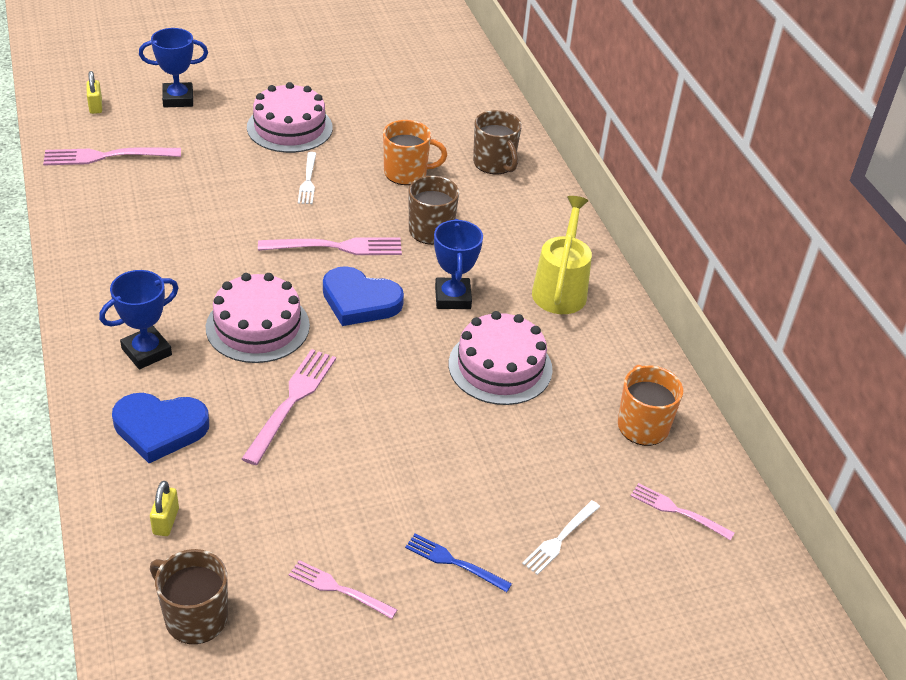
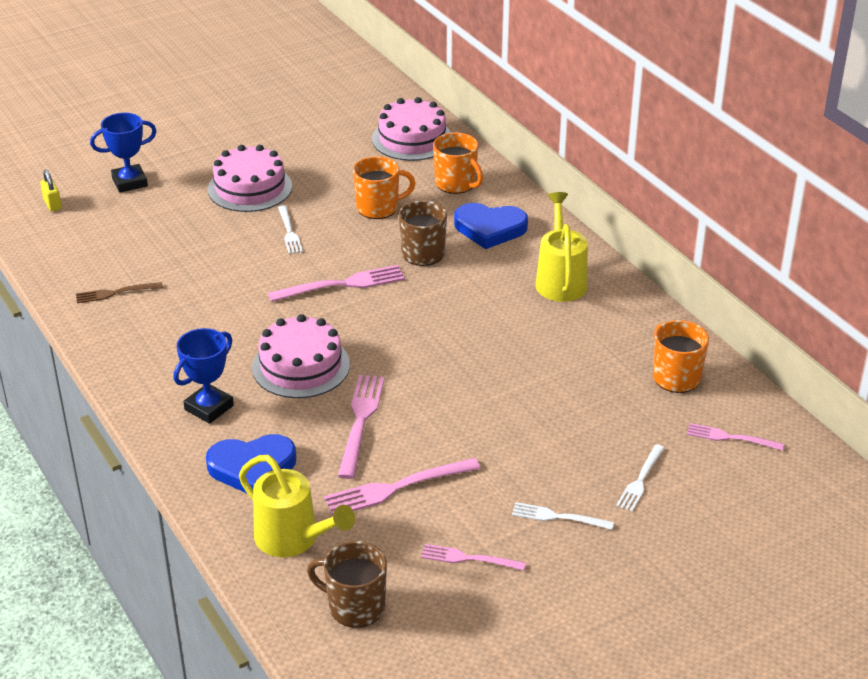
camera: 10 degrees left, 5 degrees down
(106, 156) = (86, 247): pink fork -> pink fork (396, 488)
(112, 209) = (115, 293): none -> brown fork
(166, 521) = (294, 539): yellow padlock -> yellow watering can
(360, 301) = (384, 326): blue heart -> blue heart (490, 228)
(452, 297) = (467, 306): blue trophy -> none
(453, 562) = (557, 517): blue fork -> white fork
(494, 163) = (456, 184): brown mug -> orange mug
(500, 366) = (533, 355): pink cake -> pink cake (412, 139)

